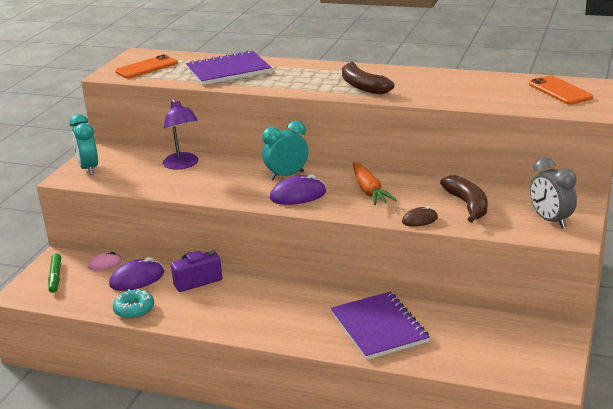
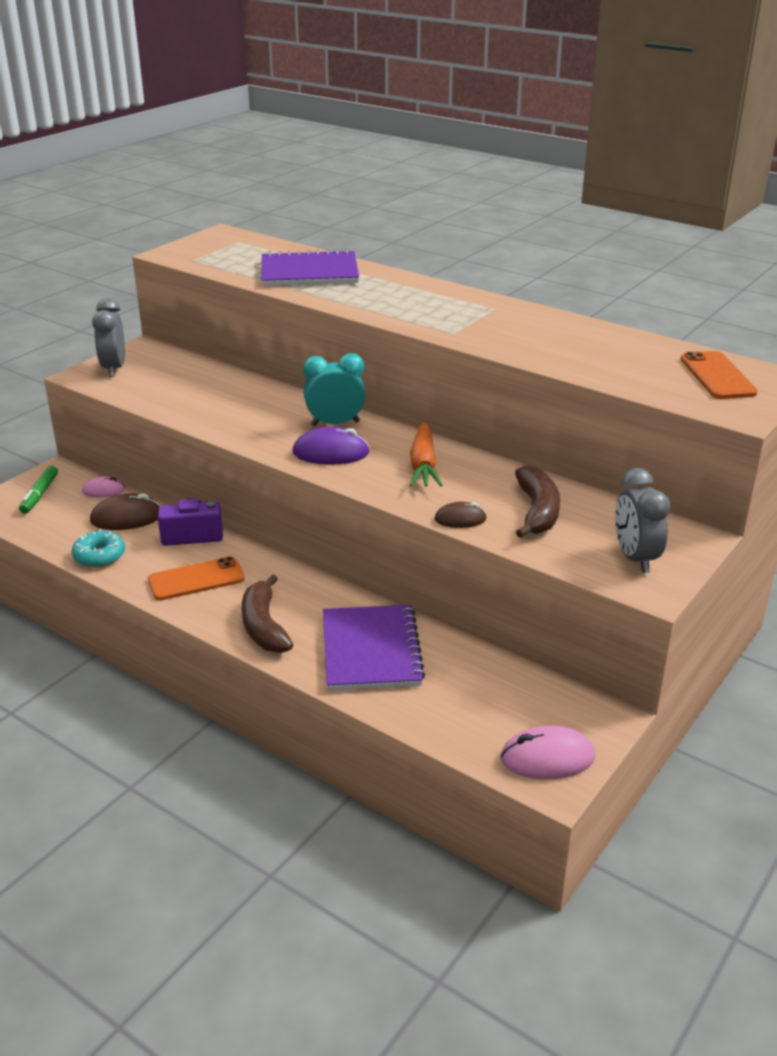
camera: 15 degrees right, 5 degrees up
(88, 169) = (114, 368): turquoise clock -> grey clock
(137, 279) = (127, 517): purple mouse -> brown mouse
(146, 67) = (218, 252): orange phone -> orange phone (196, 579)
(183, 165) = (223, 385): purple lamp -> none
(362, 86) = (457, 322): brown banana -> brown banana (264, 626)
(540, 366) = (547, 758): none -> pink mouse

